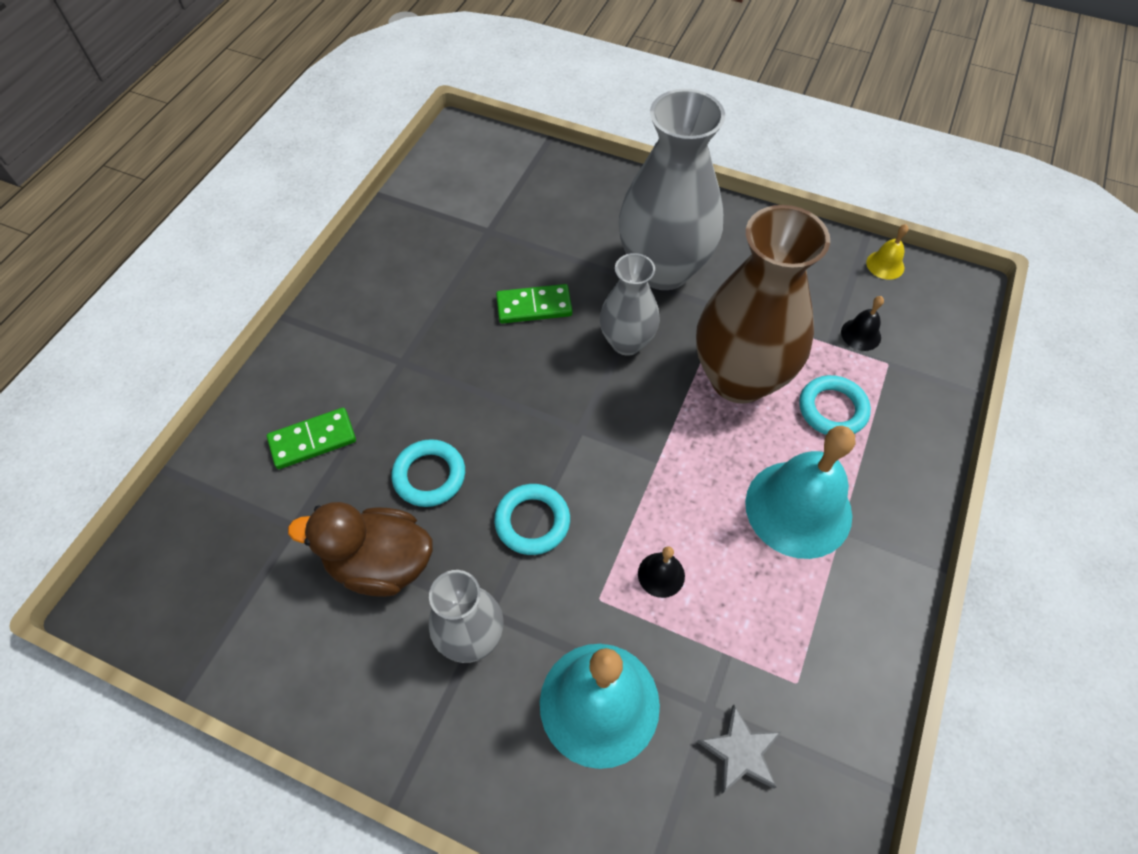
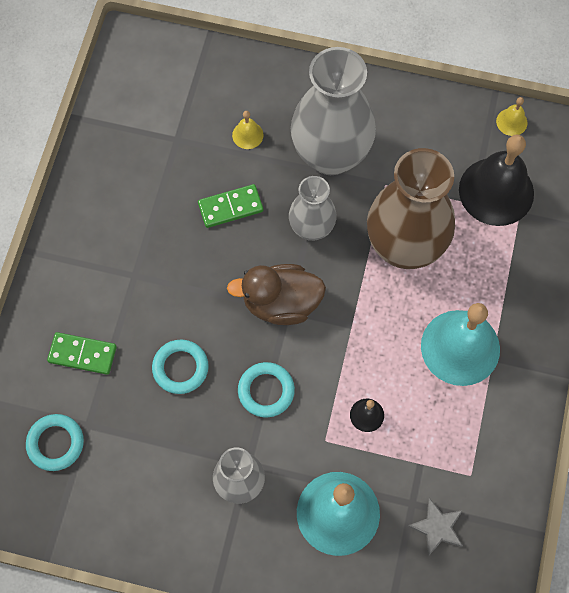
camera: 10 degrees left, 10 degrees up
(313, 440) = (82, 354): green domino -> green domino turned 45 degrees clockwise
(380, 563) = (161, 442): brown duck -> brown duck (281, 303)
(570, 237) = (247, 135): none -> yellow bell
(832, 409) = (479, 261): turquoise ring -> turquoise ring (55, 443)
(861, 334) = (496, 191): black bell -> black bell, size x2.35

